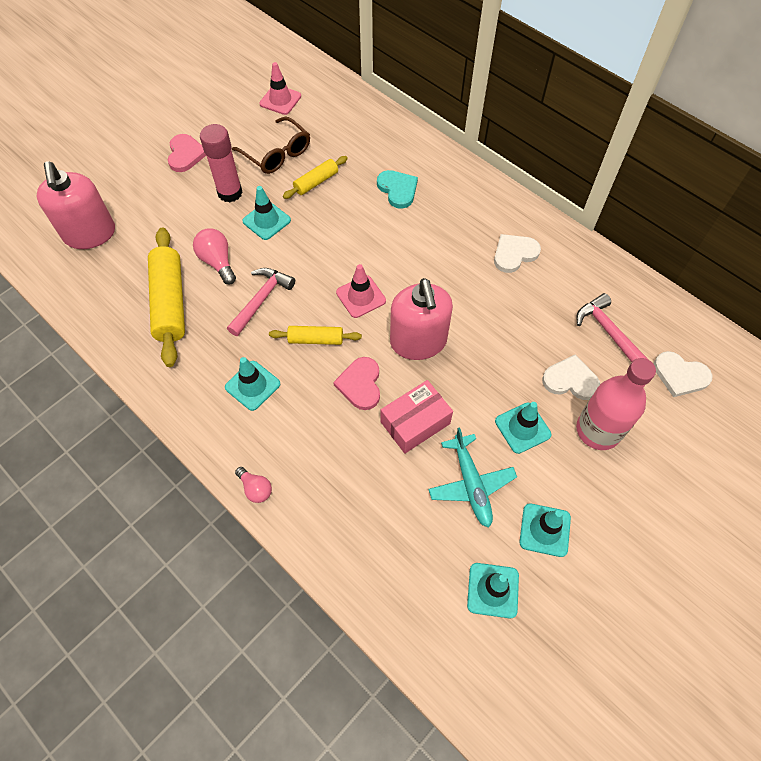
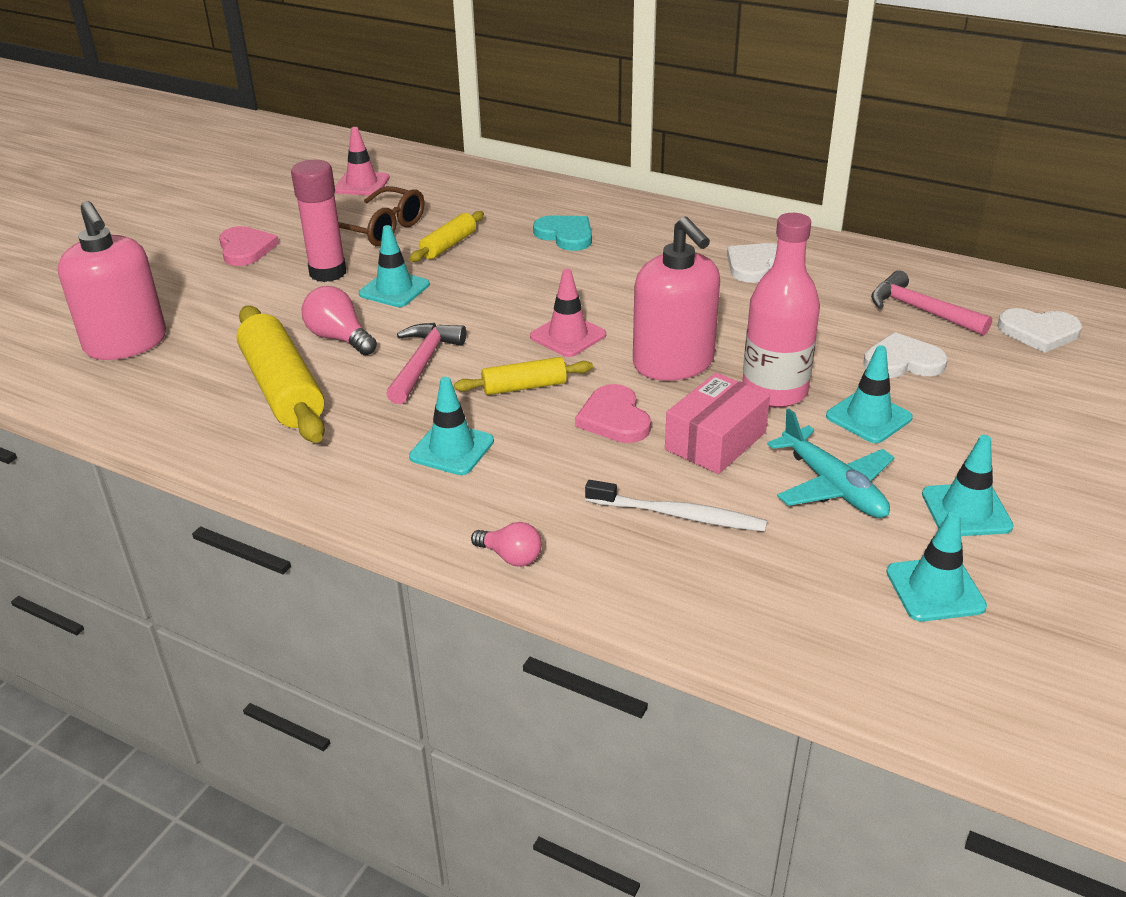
camera: 15 degrees left, 25 degrees down
(366, 482) = (679, 515): none -> white toothbrush
(598, 430) = (970, 400): pink bottle -> pink bottle (774, 391)

